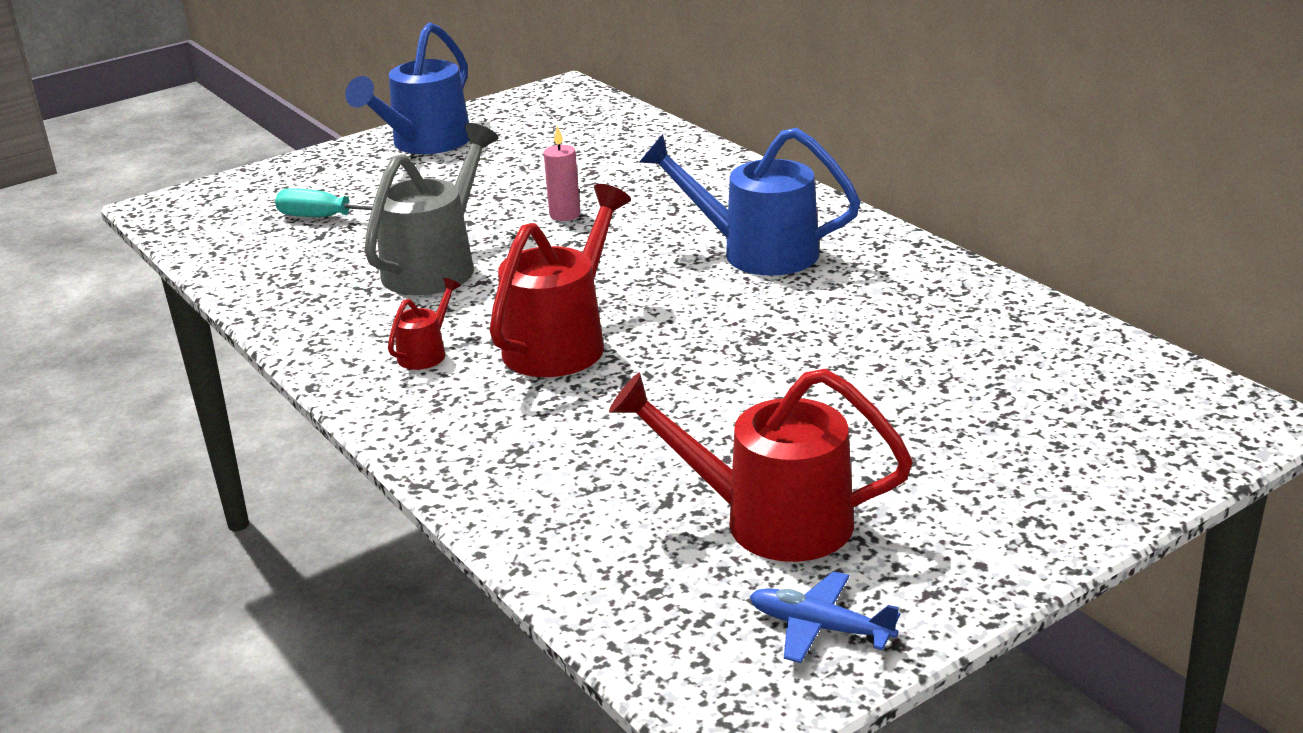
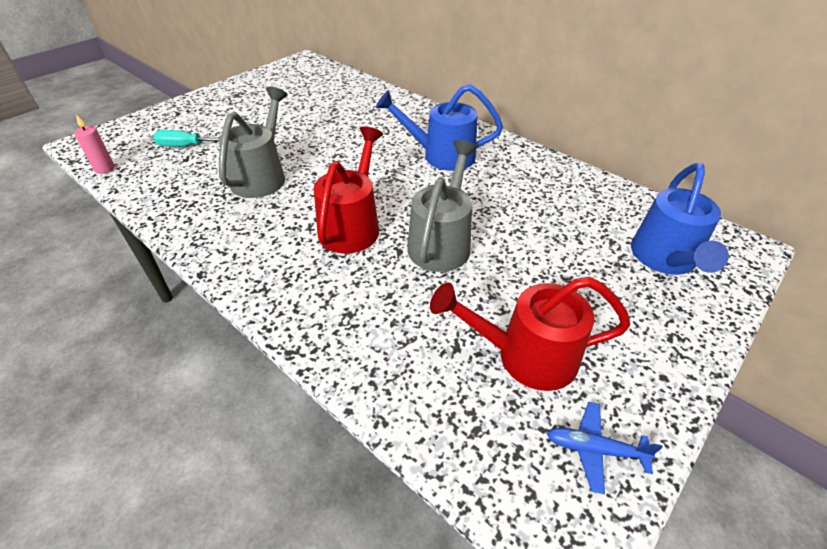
camera: 15 degrees left, 15 degrees up
(424, 144) = (235, 95): blue watering can -> blue watering can (665, 260)
(426, 353) = (270, 240): red watering can -> none
(565, 215) = (327, 137): pink candle -> pink candle (105, 168)
(702, 372) = (442, 241): none -> grey watering can

